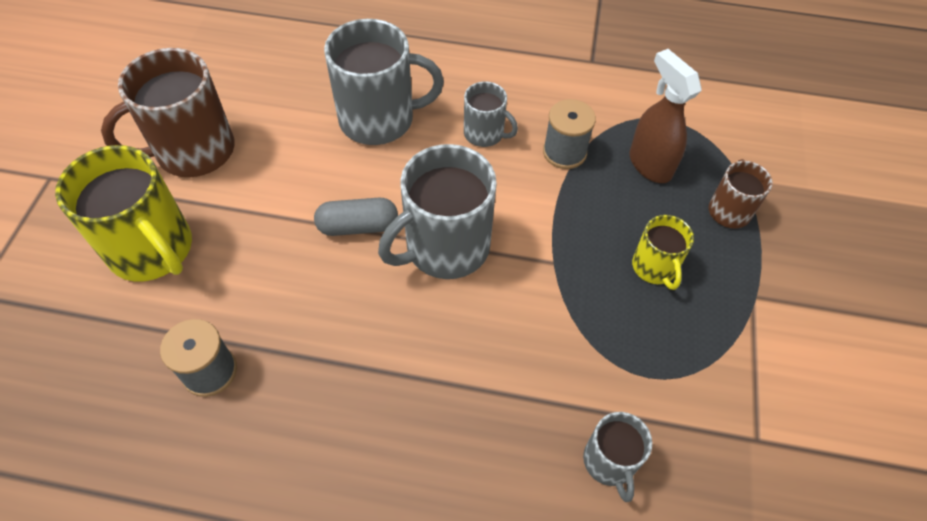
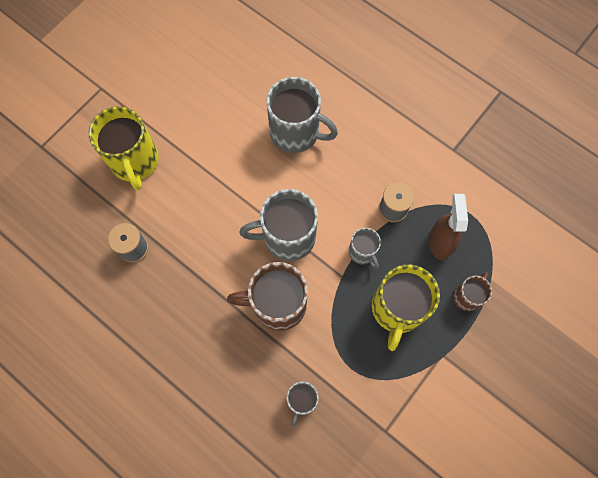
camera: 30 degrees right, 15 degrees up
(193, 151) = (181, 106): brown mug -> brown mug (277, 304)
(358, 226) = (247, 199): grey capsule -> none
(485, 134) = (353, 172): grey mug -> grey mug (363, 252)
(655, 267) = (397, 309): yellow mug -> yellow mug, size x1.87

